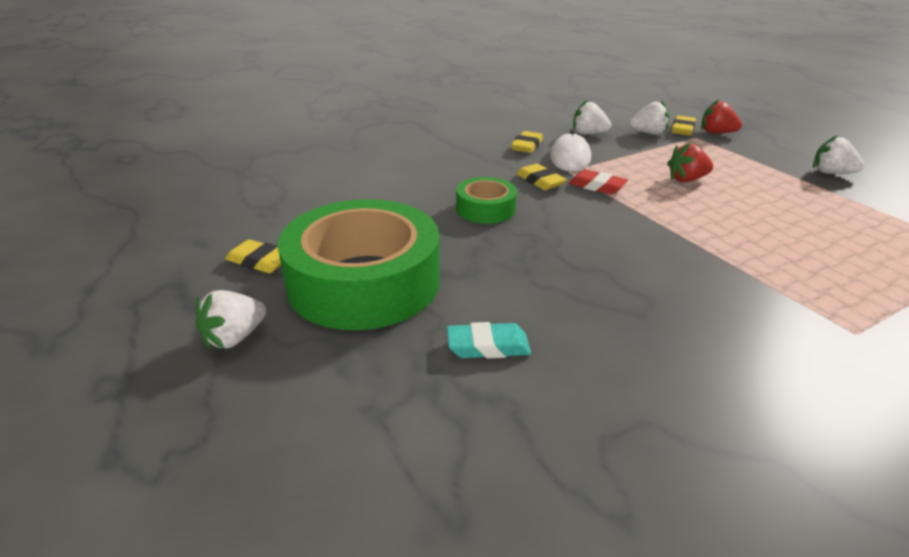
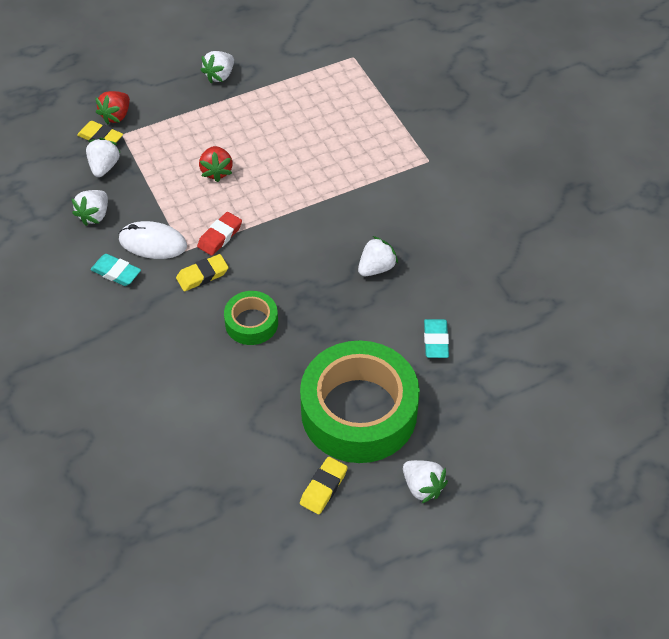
camera: 85 degrees left, 20 degrees up
(526, 146) = (116, 272): yellow eraser -> turquoise eraser
(603, 288) = (376, 268): none -> white strawberry

